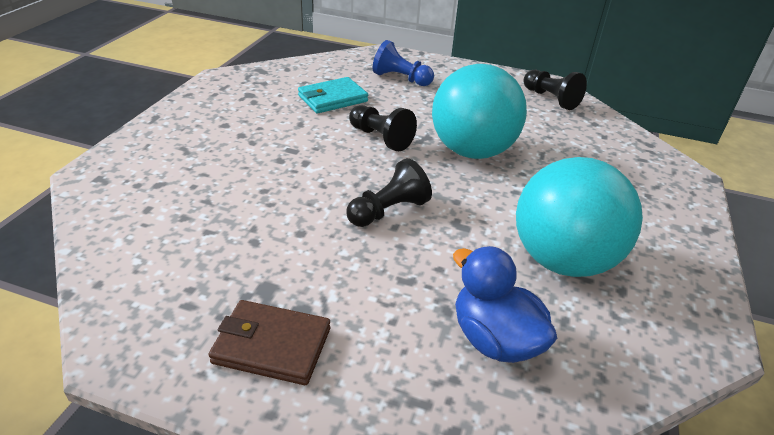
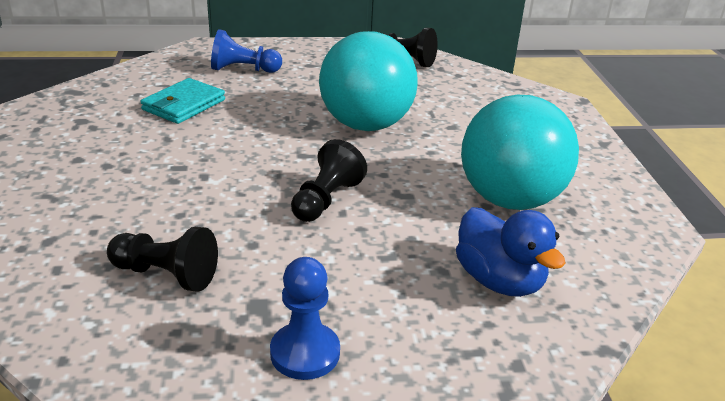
camera: 25 degrees left, 5 degrees down
(272, 345) = (305, 353): brown wallet -> blue pawn
(380, 138) = (266, 133): black pawn -> black pawn (166, 275)
(494, 339) = (499, 281): blue duck -> blue duck turned 150 degrees counterclockwise

